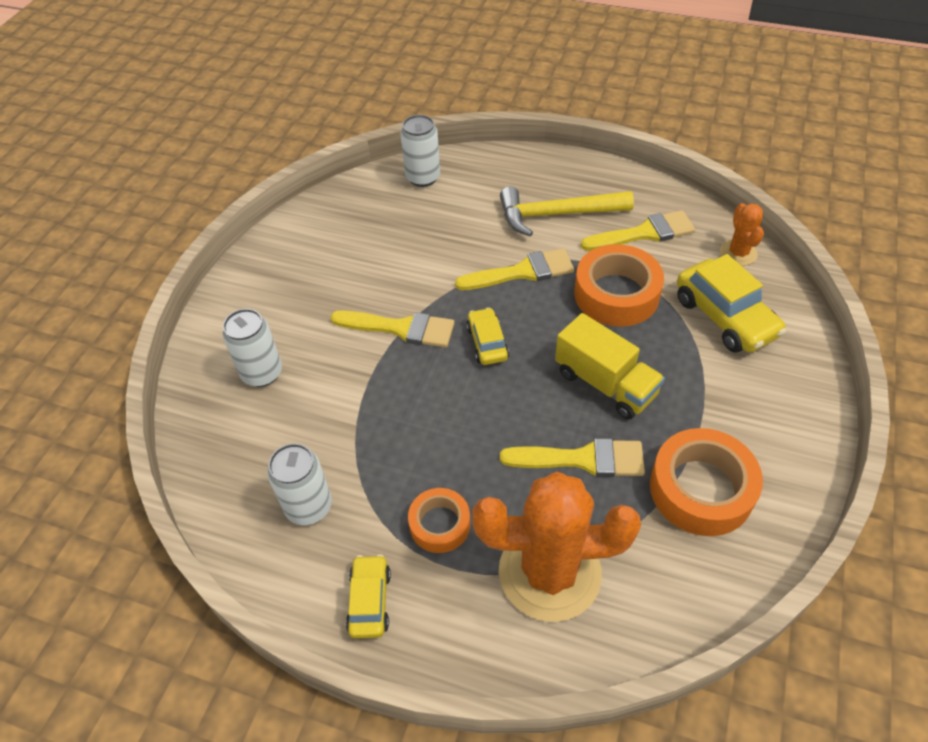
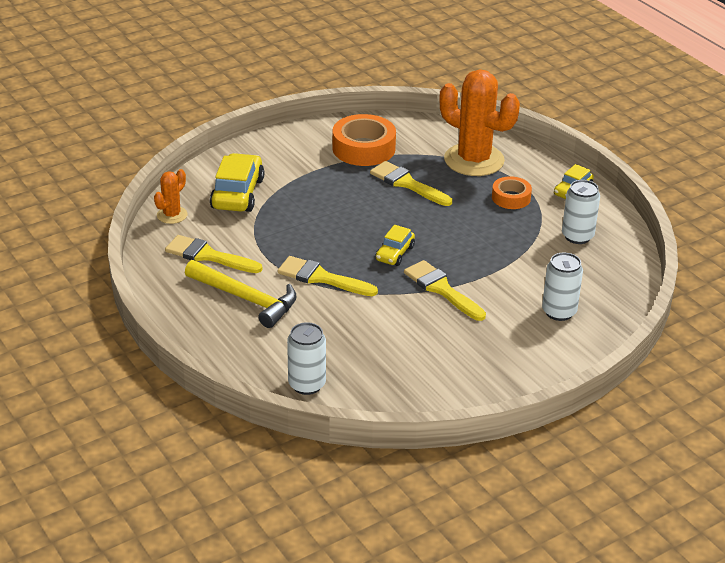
camera: 145 degrees left, 15 degrees down
(605, 383) = (351, 203): yellow truck -> none
(616, 294) = (280, 235): orange tape -> none

